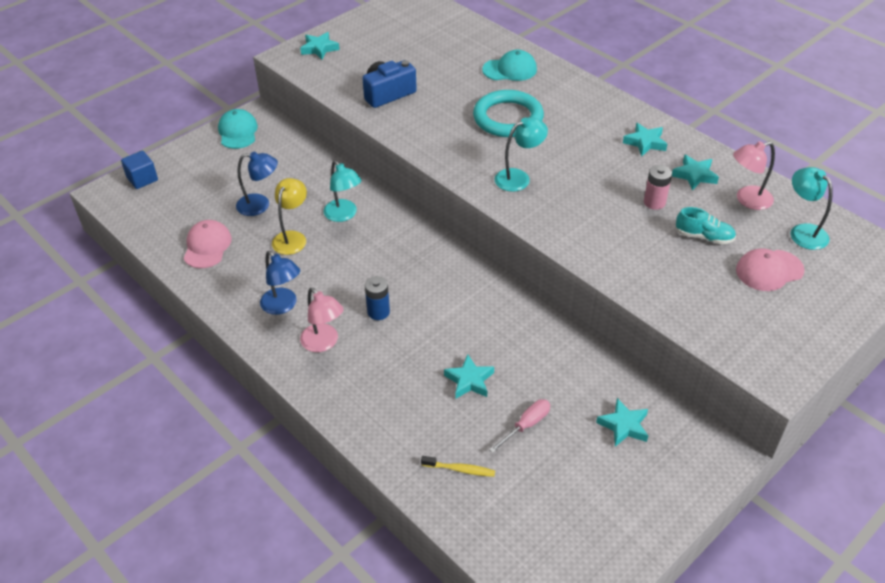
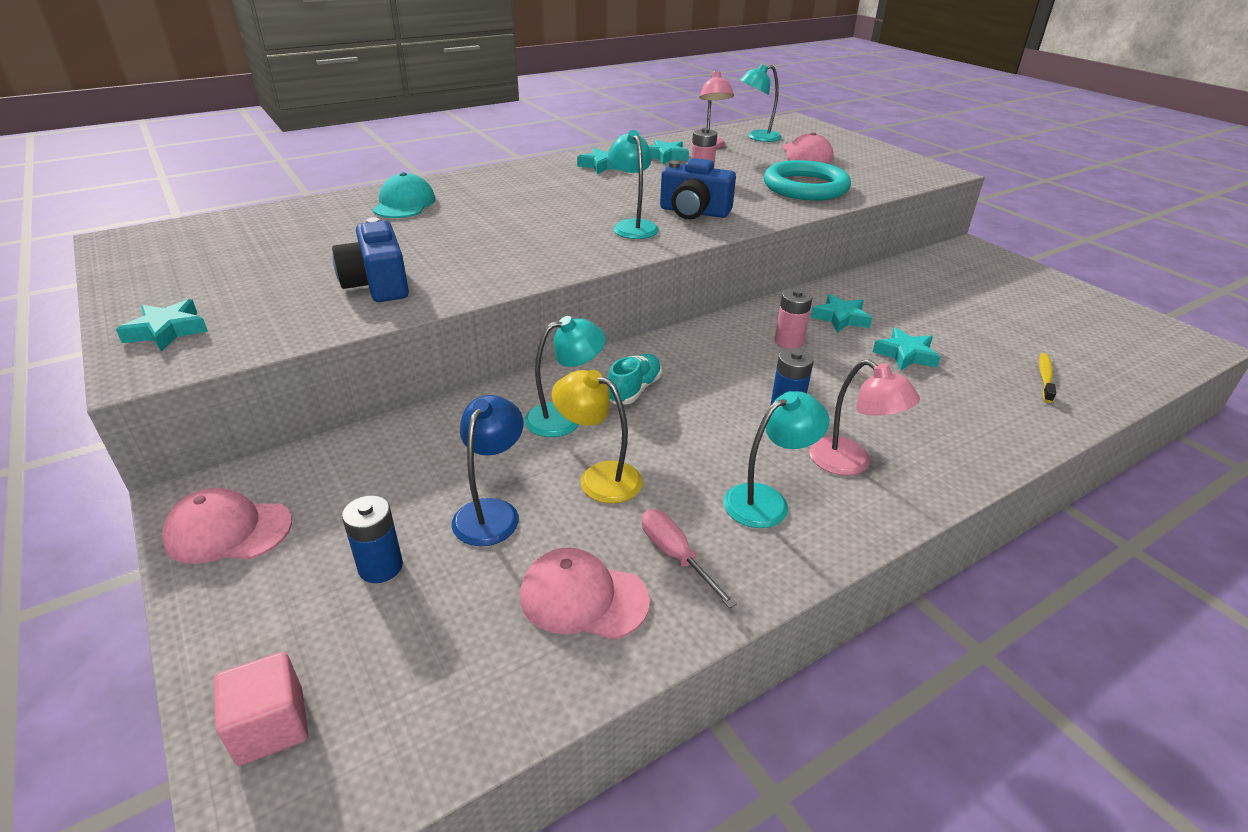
camera: 80 degrees left, 10 degrees down
(142, 179) = (271, 726): blue cube -> pink cube
(220, 181) = (380, 567): none -> blue battery
(238, 132) = (228, 531): turquoise cap -> pink cap
(283, 306) = (767, 500): blue lamp -> turquoise lamp
(324, 343) = (850, 463): pink lamp -> pink lamp turned 75 degrees clockwise
(467, 311) = (789, 341): none -> pink battery
(508, 118) = (508, 217): turquoise ring -> turquoise ring (805, 187)
(526, 425) = (965, 330): pink screwdriver -> pink screwdriver (675, 556)
(563, 206) = (694, 212): none -> blue camera
(624, 425) = (950, 282): turquoise star -> turquoise star (840, 318)
(704, 237) = (758, 166): turquoise shoe -> turquoise shoe (634, 390)

